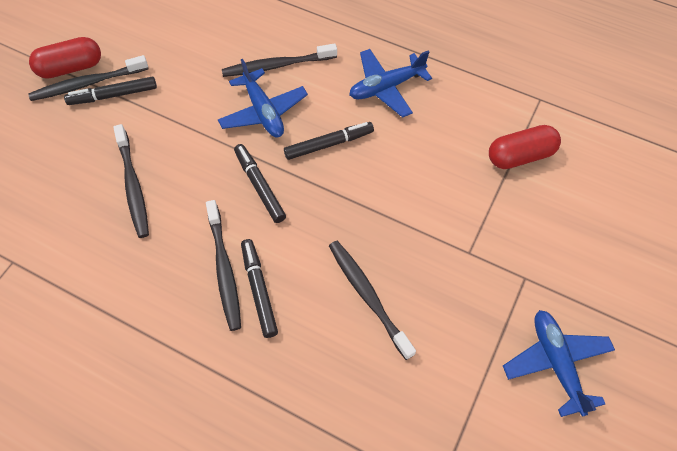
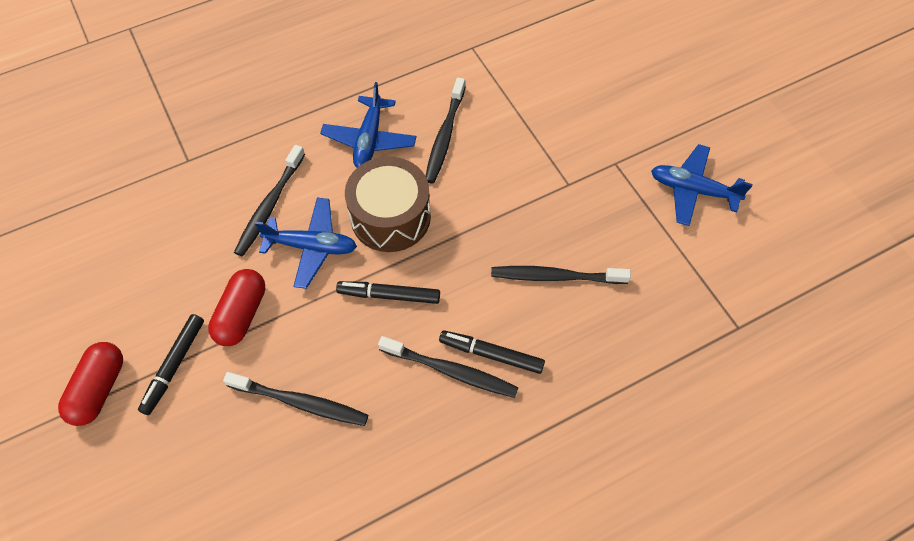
camera: 55 degrees left, 0 degrees up
(87, 84) = (136, 383): black toothbrush -> black toothbrush (445, 136)
(329, 144) = (390, 217): black marker -> brown drum
(520, 156) = (512, 95): red capsule -> red capsule (241, 314)

